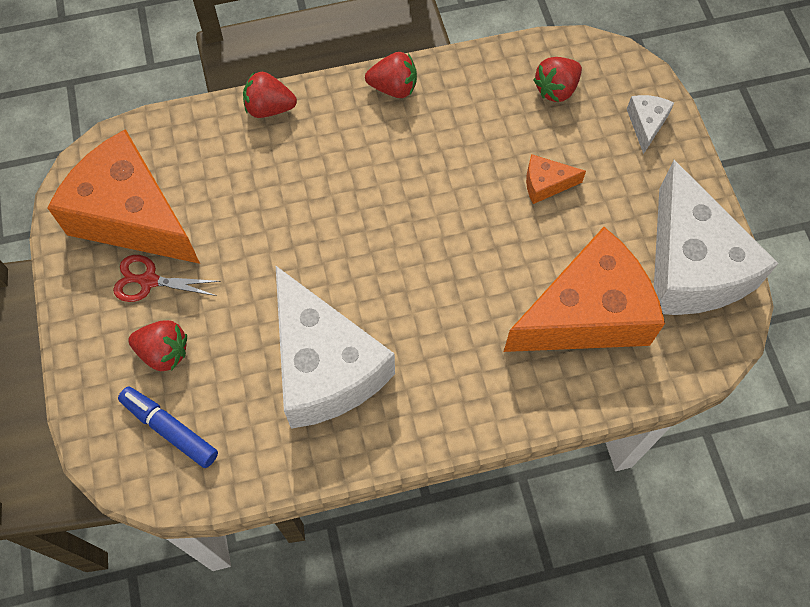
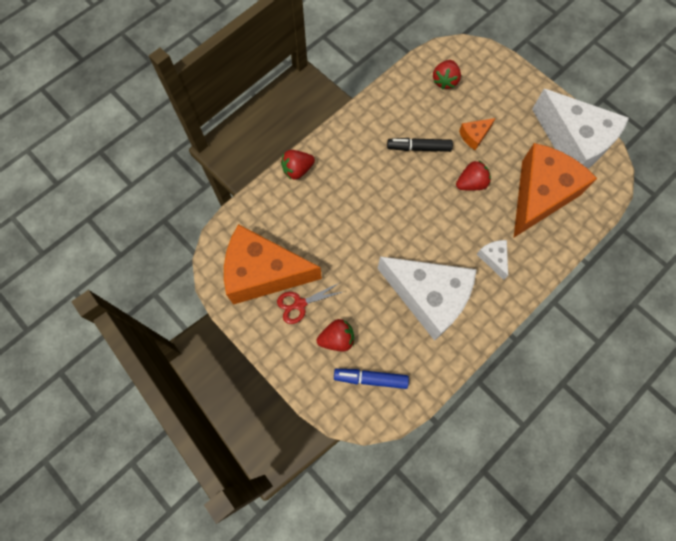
camera: 30 degrees left, 5 degrees up
(393, 88) = (358, 123): red strawberry -> red strawberry (471, 183)
(454, 161) = (419, 148): none -> black marker
(646, 124) = (503, 77): white cheese -> white cheese (493, 258)

